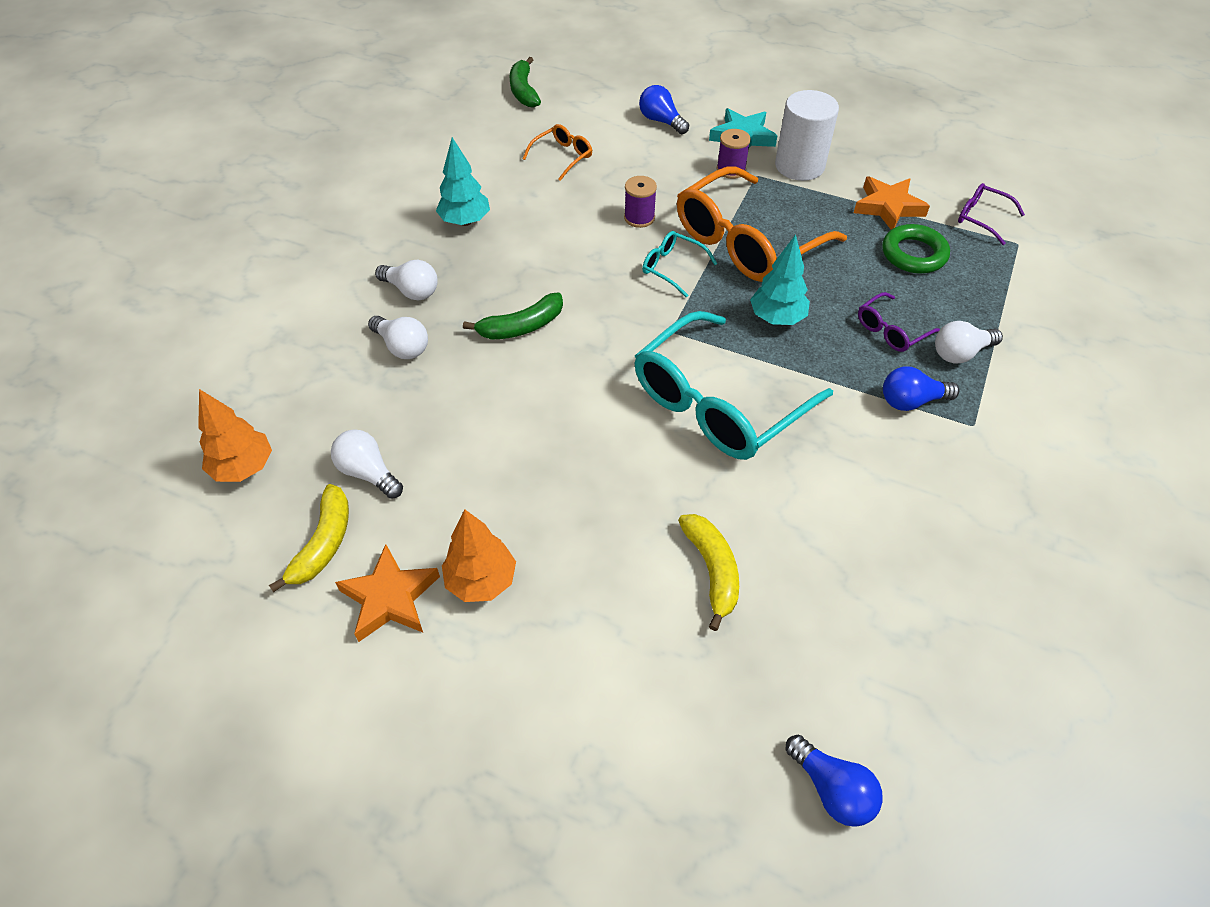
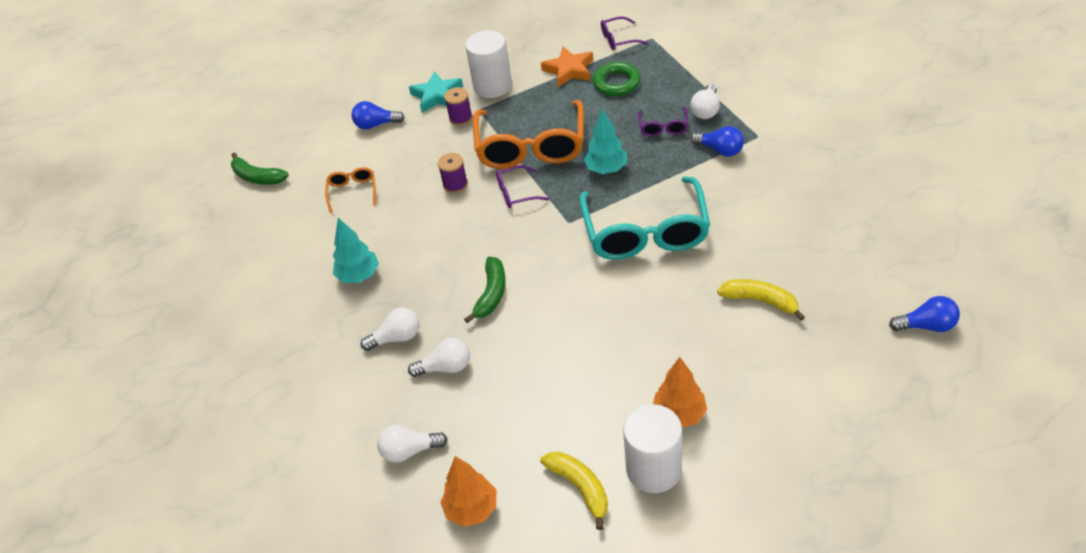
camera: 45 degrees left, 5 degrees down
(368, 473) = (542, 436): white light bulb -> white light bulb (409, 451)
(390, 598) = (654, 469): orange star -> white cylinder
(672, 268) = (516, 193): turquoise glasses -> purple glasses
(911, 401) = (720, 150): blue light bulb -> blue light bulb turned 90 degrees counterclockwise

